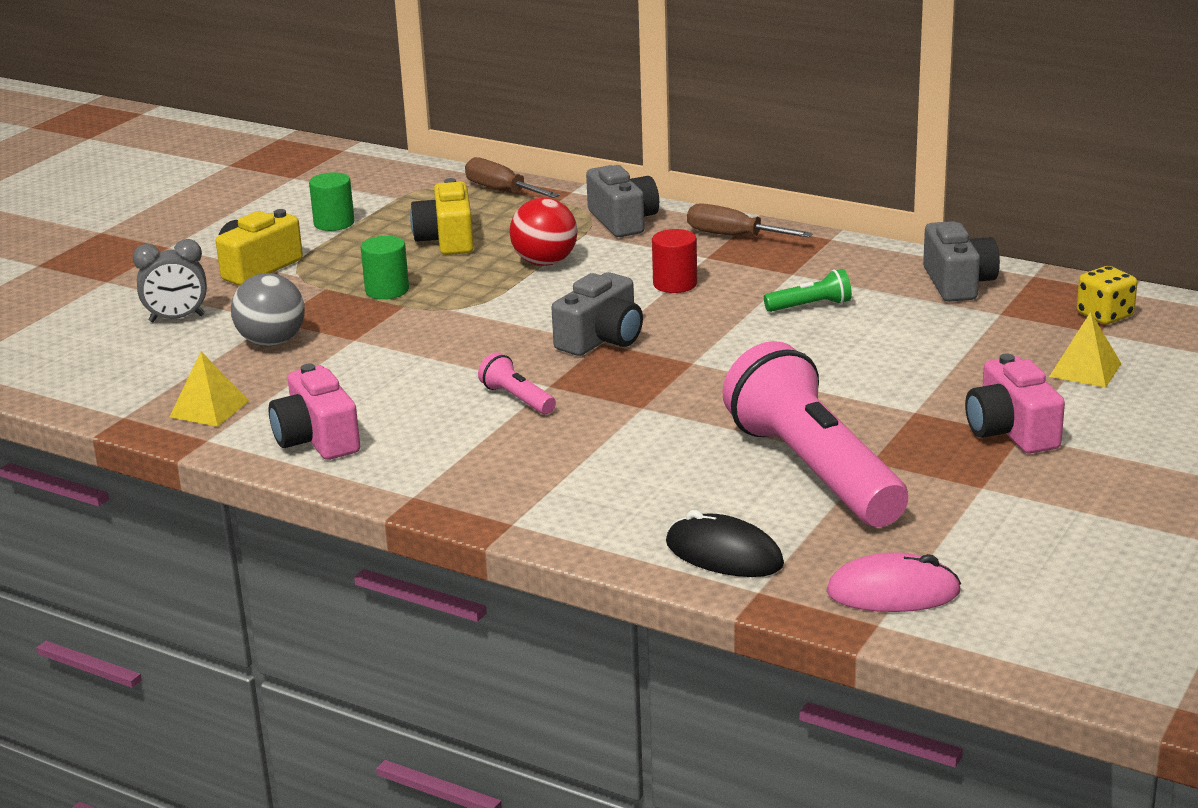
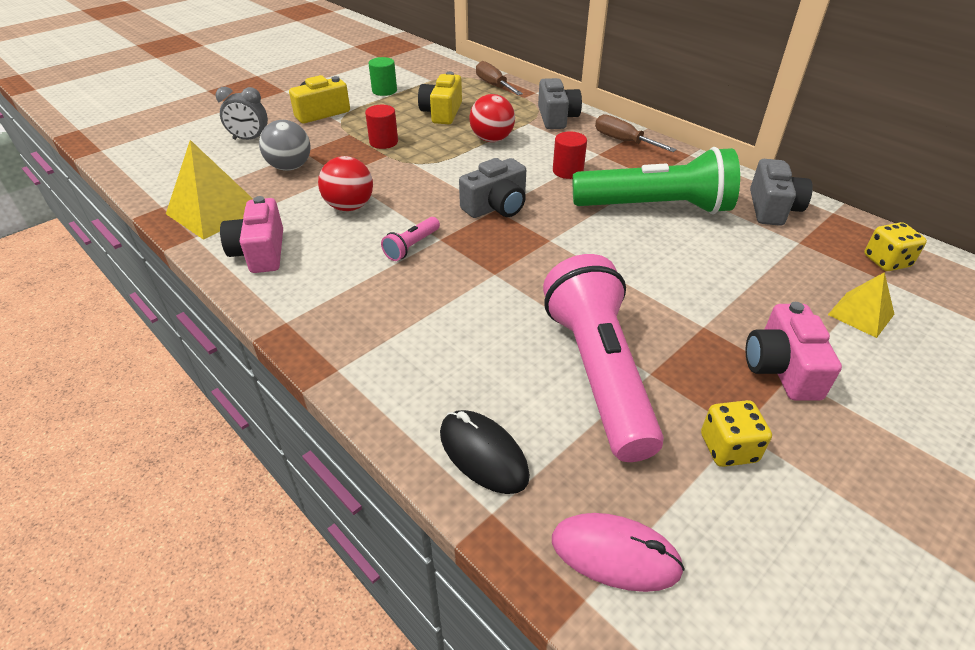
camera: 15 degrees right, 15 degrees up
(209, 409) = (215, 211): yellow pyramid -> yellow pyramid, size x1.74
(387, 290) = (383, 142): green cylinder -> red cylinder
(399, 372) = (349, 207): none -> red ball
(517, 399) = (412, 246): pink flashlight -> pink flashlight turned 120 degrees counterclockwise
(810, 306) = (655, 207): green flashlight -> green flashlight, size x2.45
(975, 502) = (728, 448): none -> yellow dice

